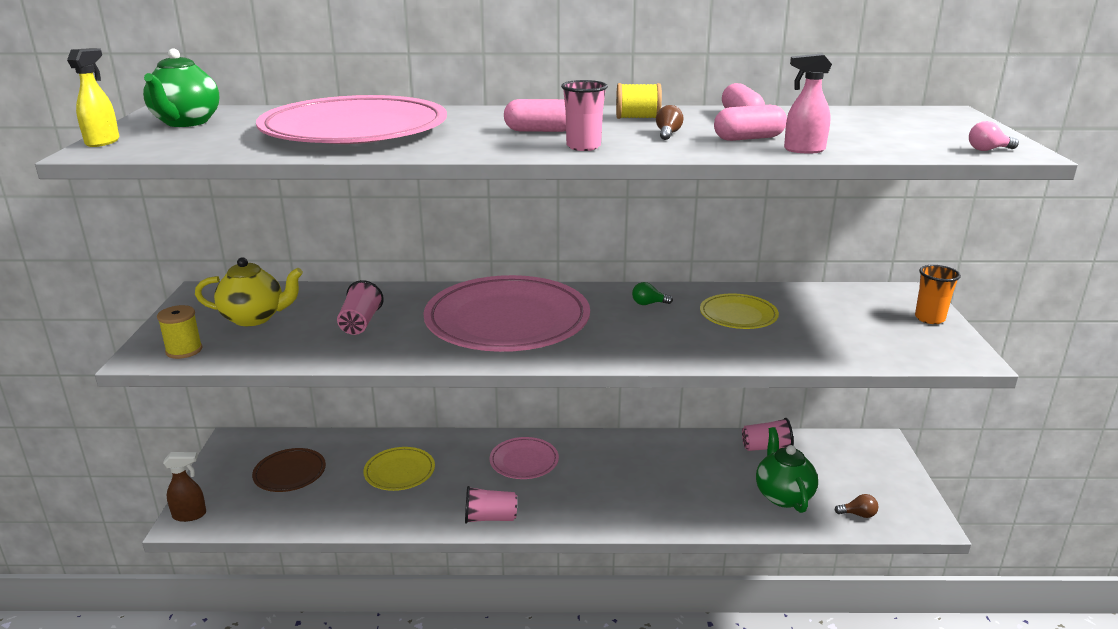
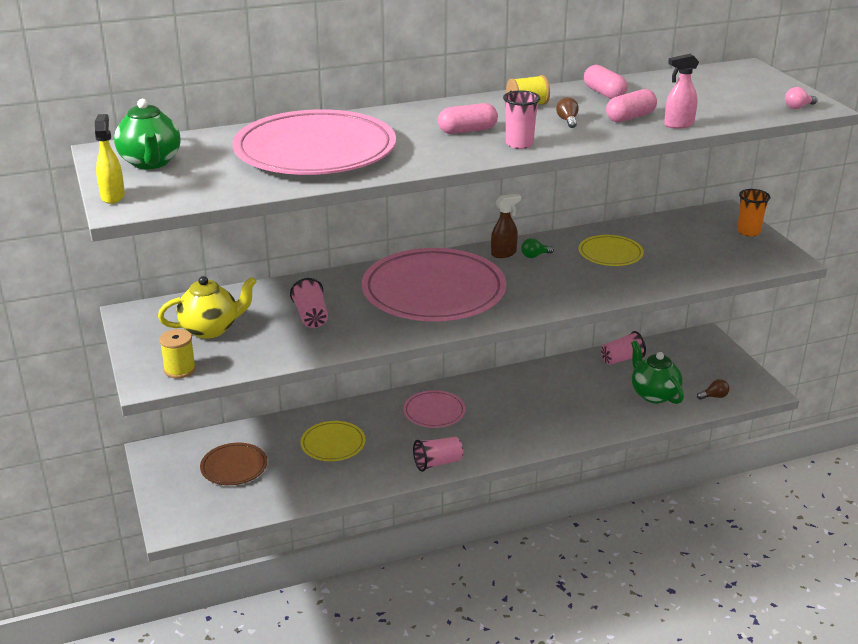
camera: 20 degrees left, 5 degrees up
(190, 515) = (172, 521): brown spray bottle -> brown spray bottle (504, 253)

